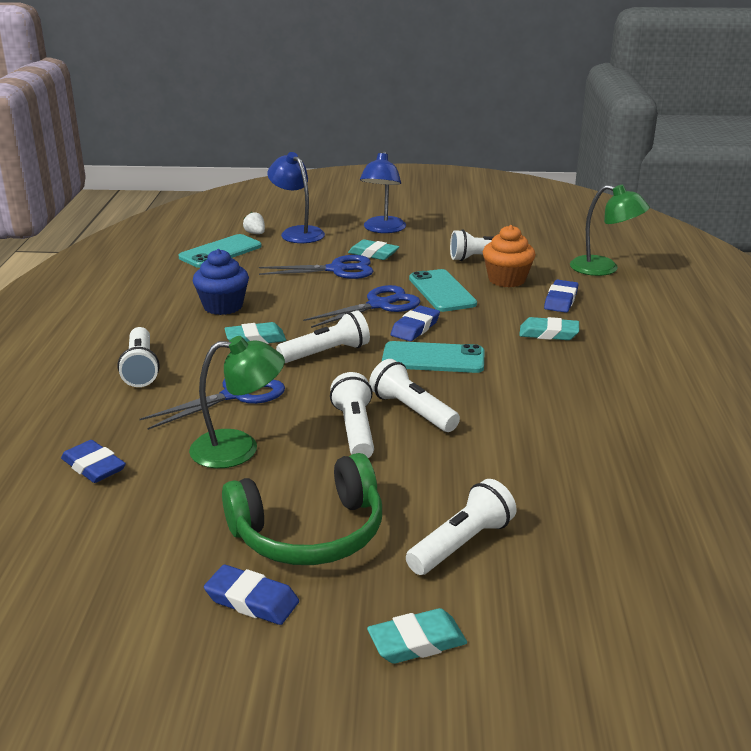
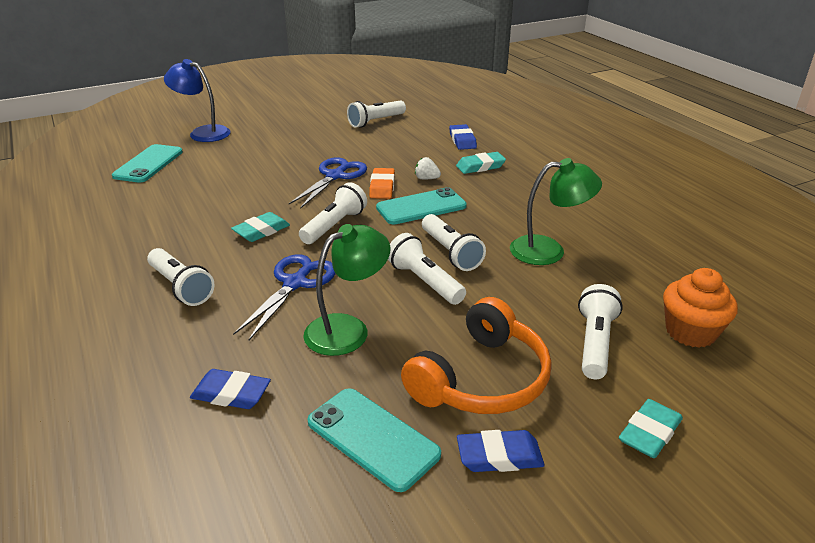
camera: 30 degrees left, 5 degrees up
(223, 306) = (201, 210): blue cupcake -> none
(255, 233) = (165, 141): white strawberry -> white strawberry (426, 178)
(310, 533) = (481, 379): green headphones -> orange headphones
(337, 270) = (270, 156): blue scissors -> none
(373, 254) = (286, 136): turquoise eraser -> none
(382, 229) = (273, 115): blue lamp -> none
(412, 411) = (450, 252): white flashlight -> white flashlight turned 135 degrees counterclockwise
(415, 328) = (382, 187): blue eraser -> orange eraser
(442, 291) = (372, 154): turquoise phone -> turquoise phone (372, 438)
(507, 280) = (409, 134): orange cupcake -> orange cupcake (690, 332)
(604, 269) = (466, 111): green lamp -> green lamp (548, 250)

